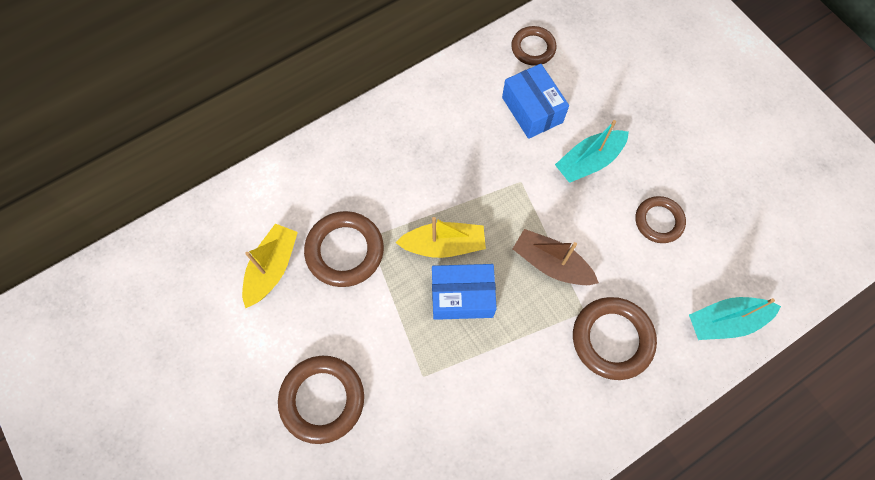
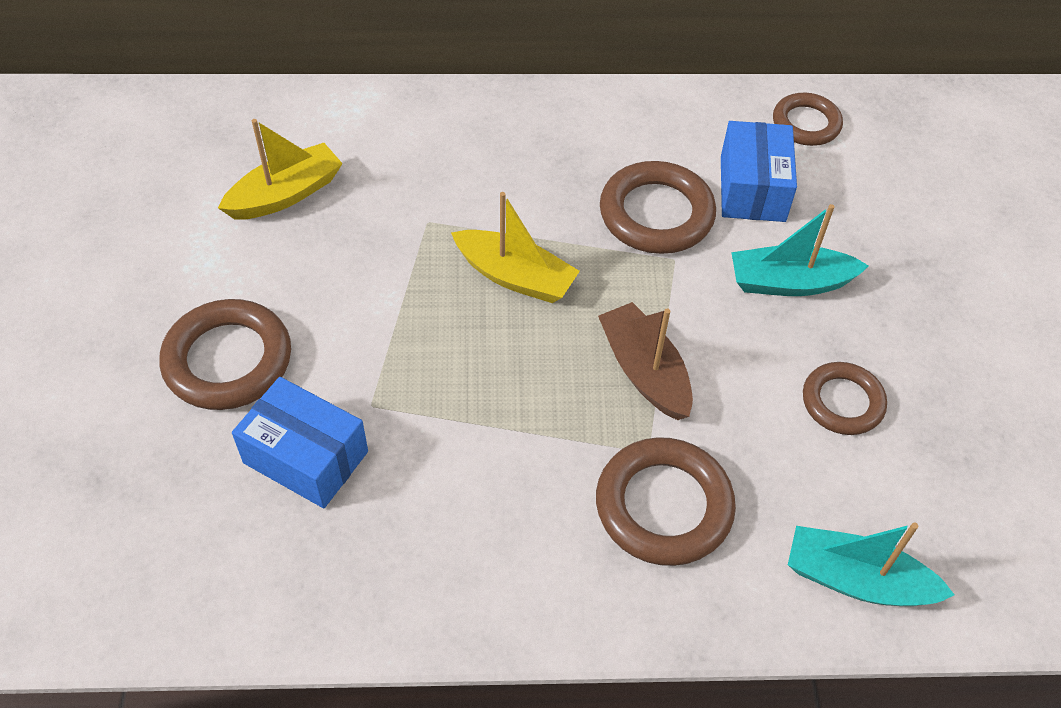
camera: 30 degrees right, 15 degrees down
(345, 251) = (386, 220): brown ring -> brown ring (656, 214)
(462, 296) = (493, 345): blue box -> blue box (306, 457)

